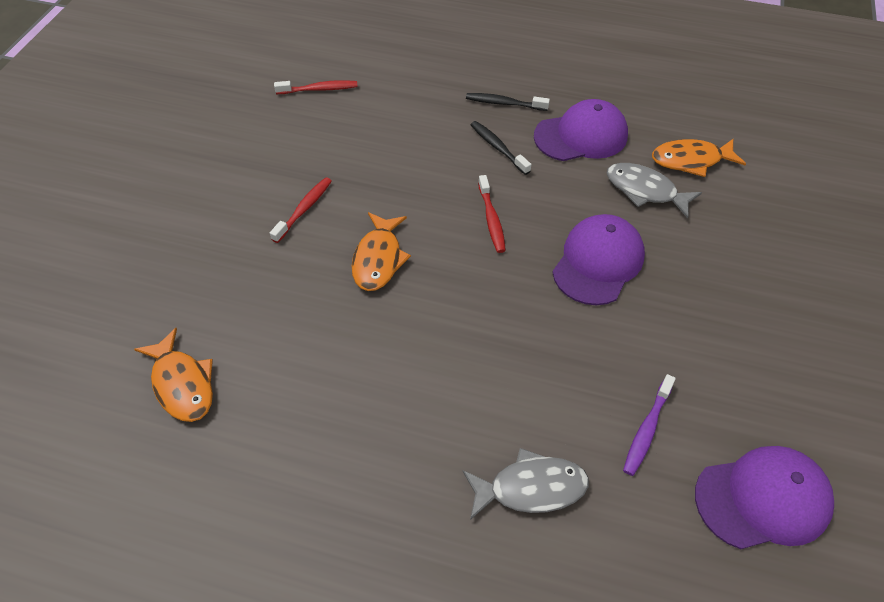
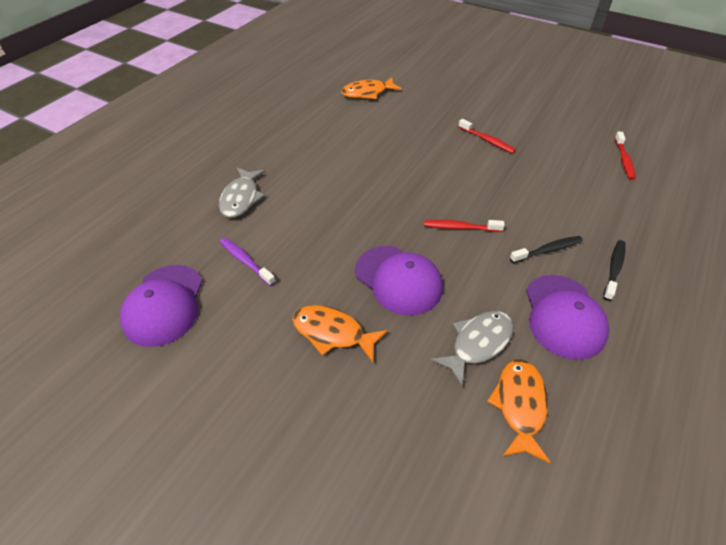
camera: 105 degrees right, 5 degrees down
(378, 259) = (434, 166): orange fish -> orange fish (332, 333)

